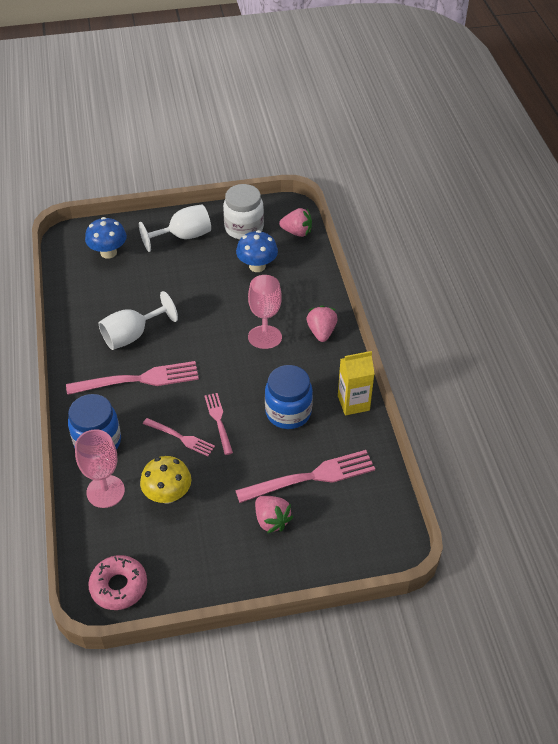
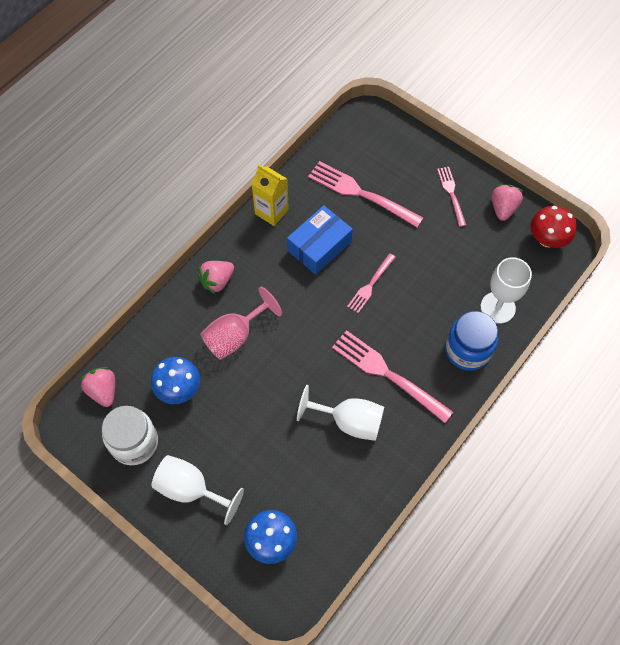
camera: 130 degrees left, 15 degrees up
(105, 491) = (497, 307): pink goblet -> white goblet
(119, 586) = (547, 239): pink donut -> red mushroom
(168, 494) = (460, 267): yellow mushroom -> none
(181, 437) = (409, 298): pink fork -> pink fork (451, 194)
(271, 520) = (416, 192): pink strawberry -> pink strawberry (503, 208)
(288, 412) = (319, 246): blue jar -> blue box

